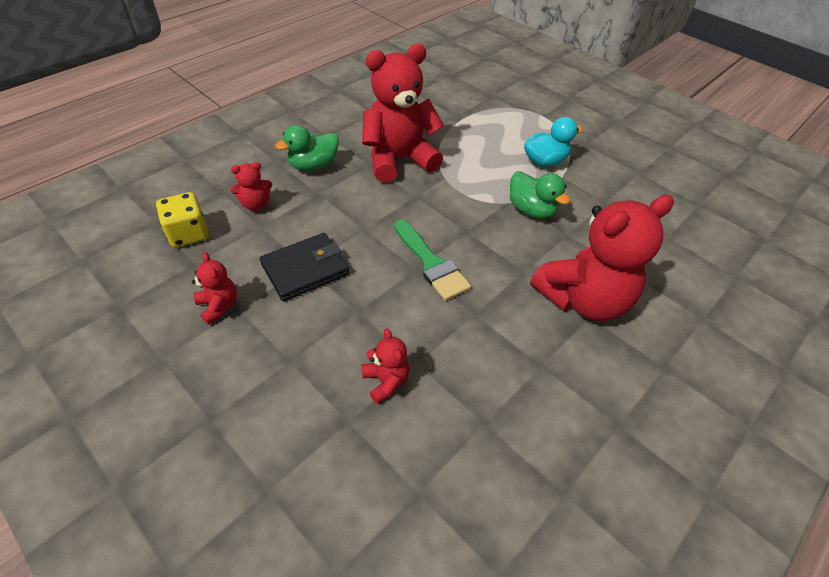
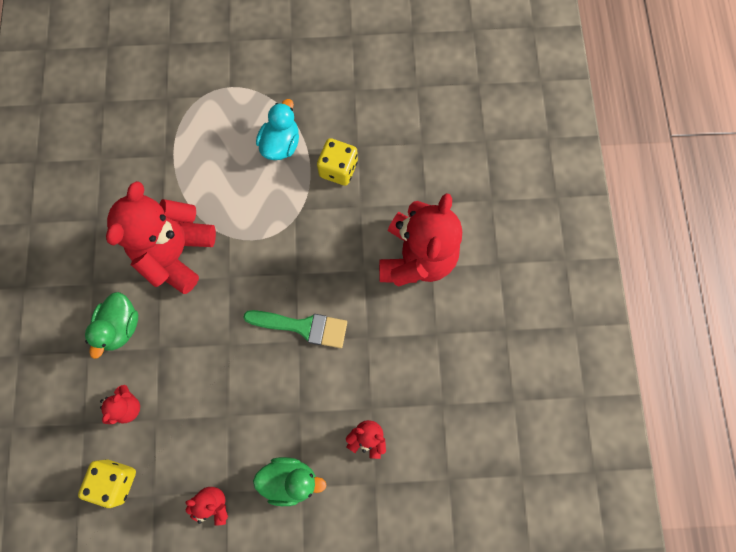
camera: 45 degrees left, 25 degrees up
(305, 269) = (231, 419): black wallet -> none
(531, 210) = (317, 208): green duck -> green duck (290, 480)
(574, 202) = (338, 169): none -> yellow dice

